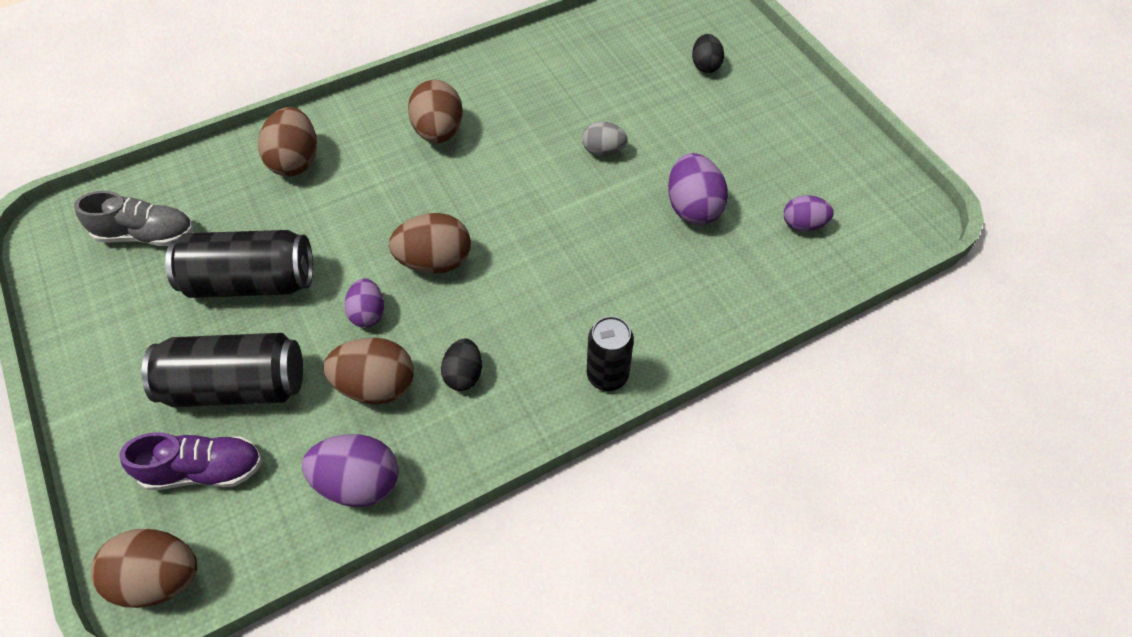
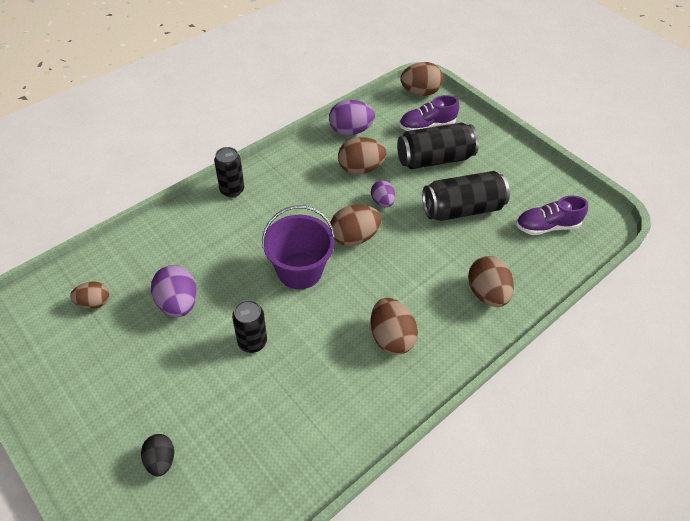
camera: 165 degrees right, 5 degrees down
(146, 235) = (546, 226): grey shoe -> purple shoe
(464, 374) = (314, 180): black egg -> none
(527, 225) = (299, 270): none -> purple bucket
(603, 151) = (252, 342): grey egg -> black can
(803, 224) = (94, 302): purple egg -> brown egg

